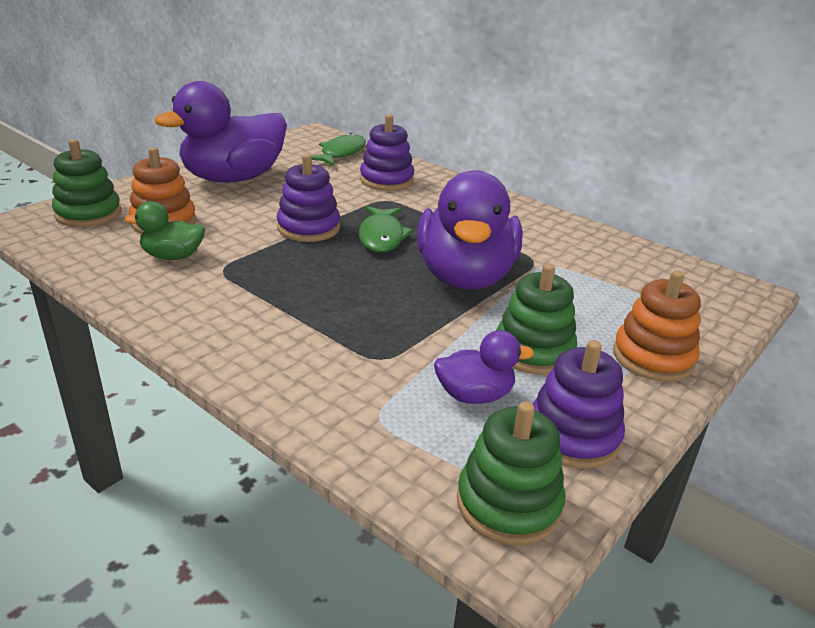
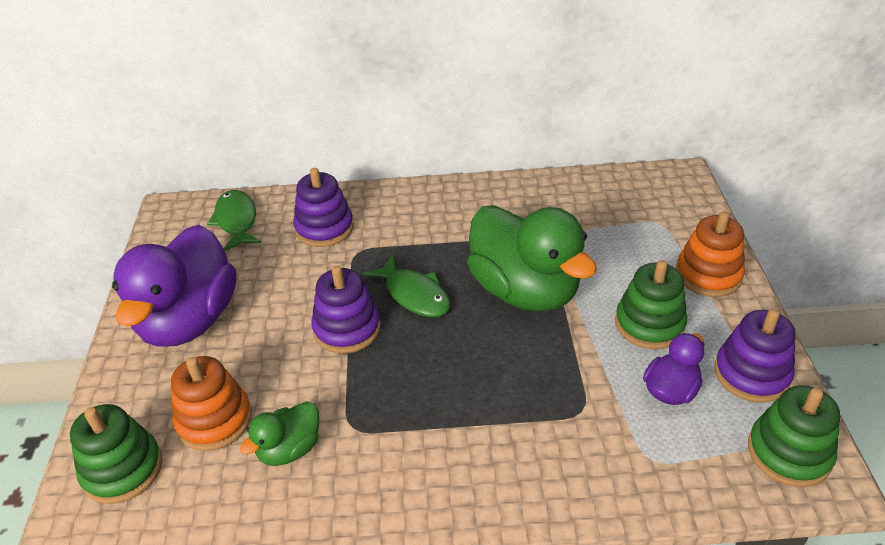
camera: 40 degrees left, 10 degrees up
(465, 277) = (524, 290): purple duck -> green duck

